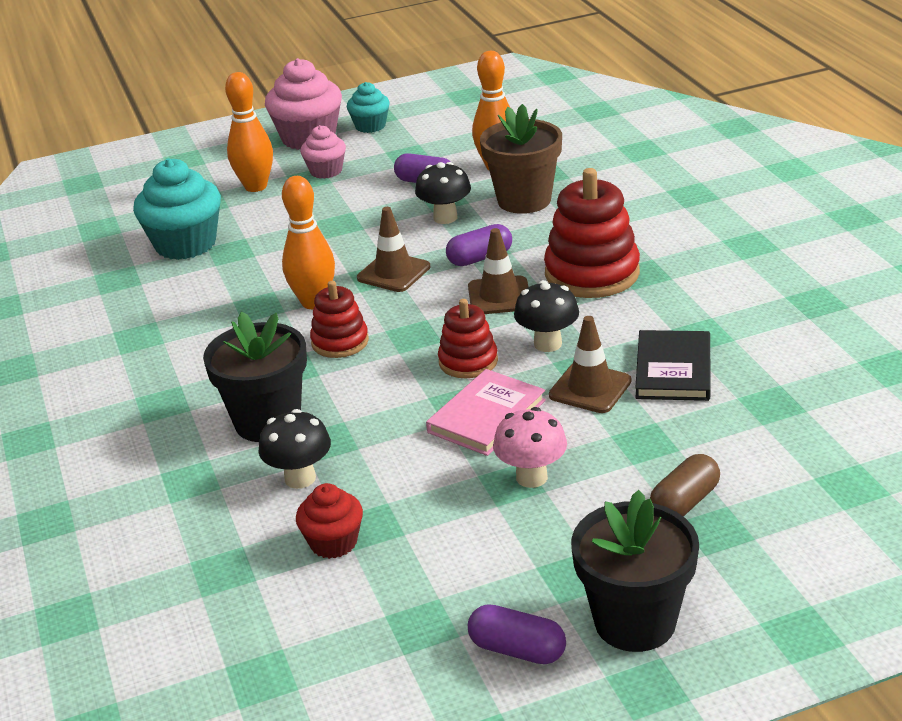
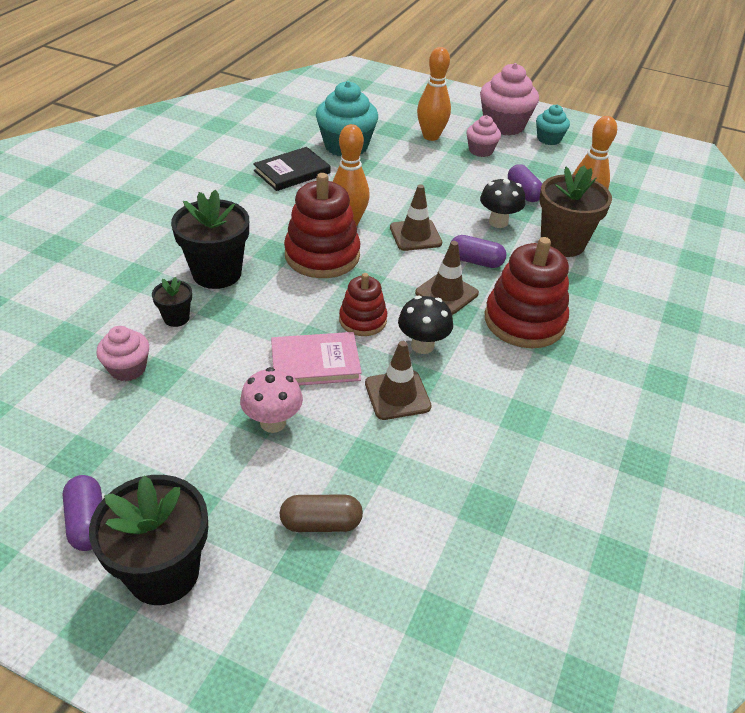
camera: 40 degrees right, 10 degrees up
(300, 478) = (176, 318): black mushroom -> black flower pot
(333, 542) = (128, 368): red cupcake -> pink cupcake
(340, 342) = (322, 255): red stacking toy -> red stacking toy, size x1.72
(673, 370) = (465, 427): black book -> black book (292, 172)

